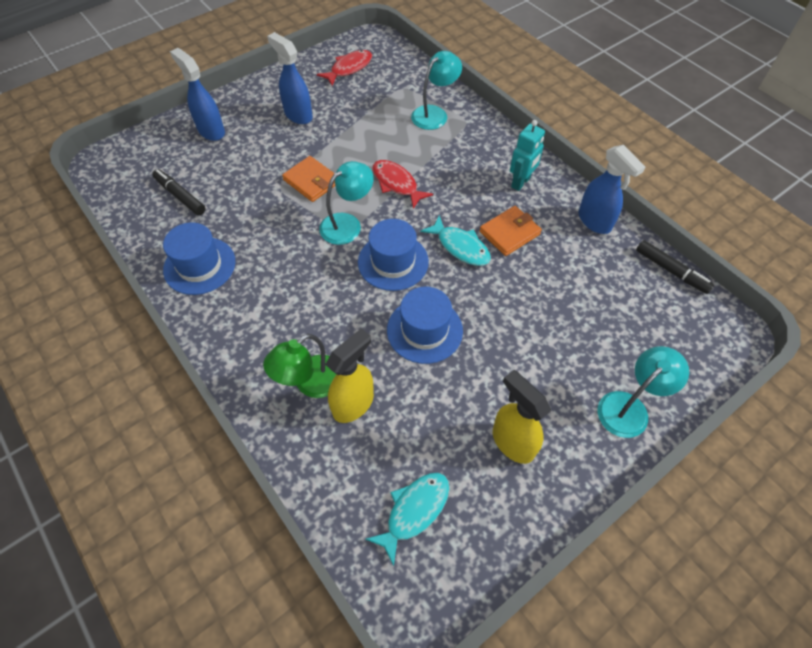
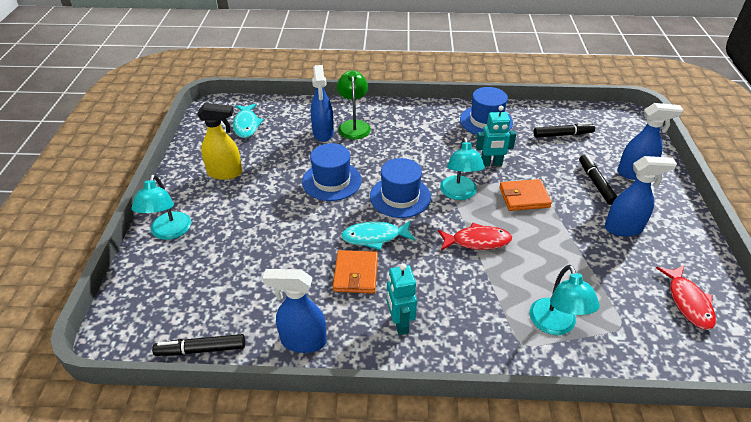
camera: 130 degrees right, 15 degrees down
(248, 147) = (596, 183): none -> black marker
(279, 224) = (491, 164): none -> turquoise robot
(353, 404) = (323, 133): yellow spray bottle -> blue spray bottle

